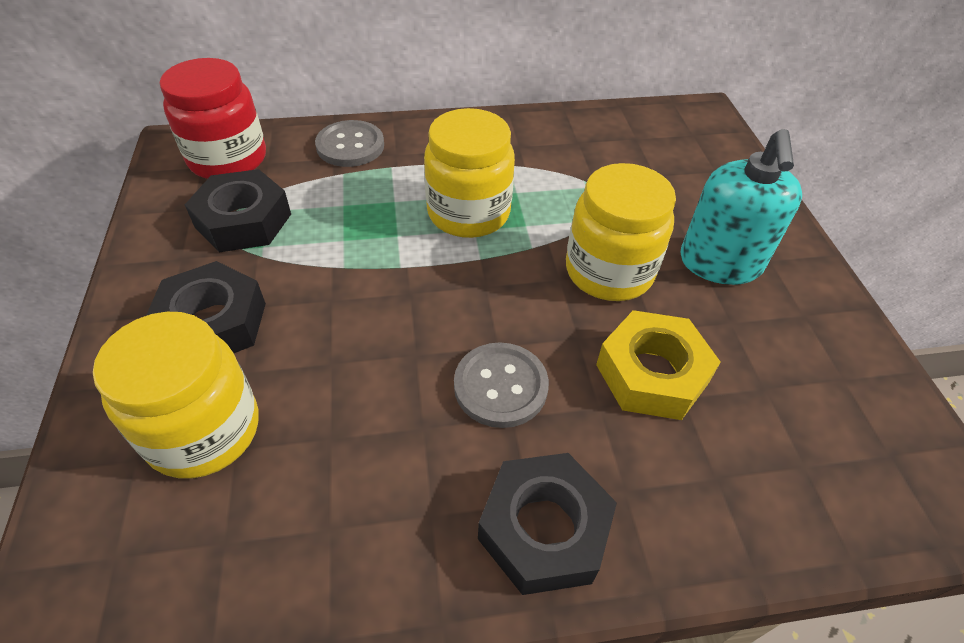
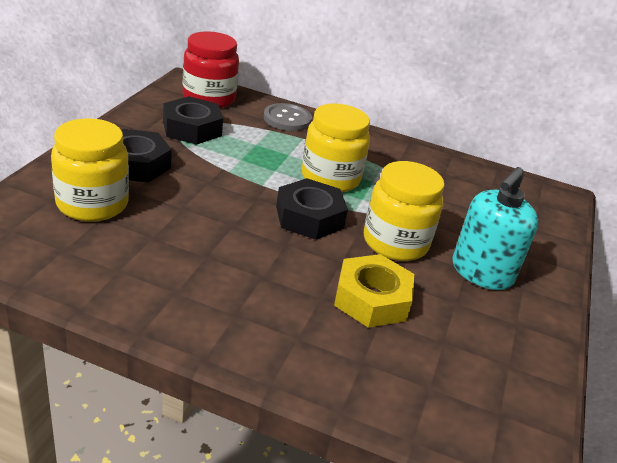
camera: 25 degrees right, 15 degrees down
(500, 386) = (269, 260): grey button -> none
(543, 529) = (232, 328): black nut -> black nut (309, 217)

